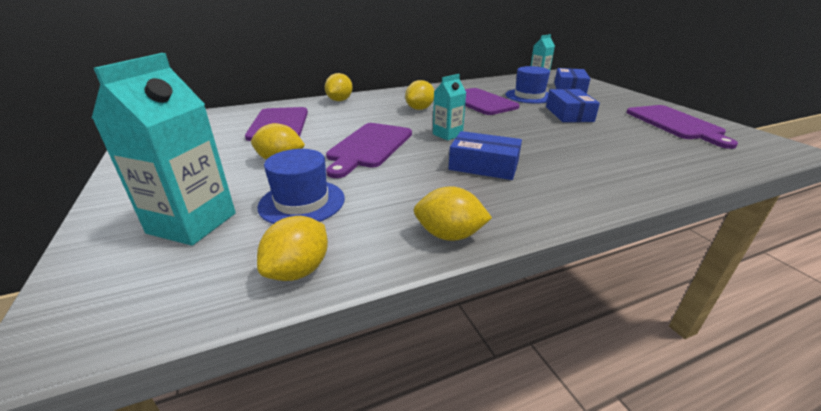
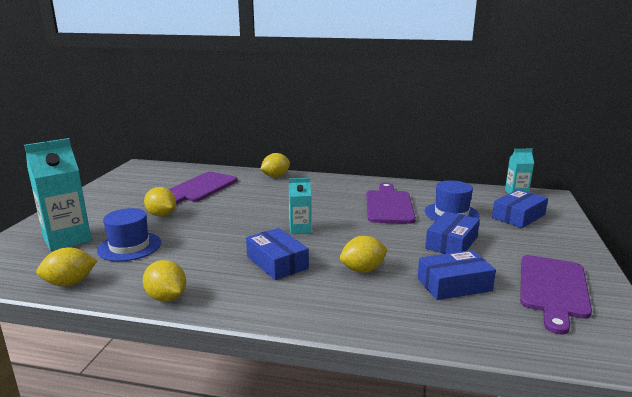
camera: 35 degrees right, 10 degrees down
(369, 147) = (228, 222): purple cutting board -> none
(420, 109) = (322, 200): yellow lemon -> yellow lemon (363, 270)
(627, 139) = (454, 284): none -> blue box

